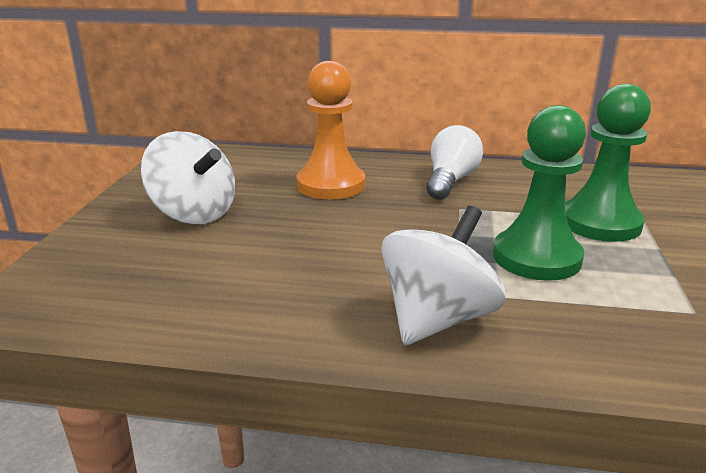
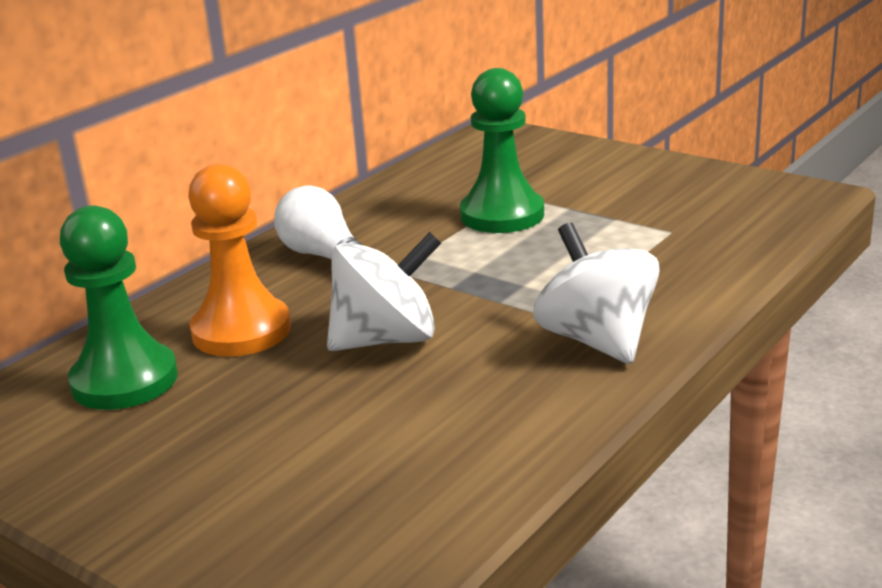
camera: 60 degrees left, 0 degrees up
(194, 214) = (208, 447): white spinning top -> white spinning top (386, 339)
(536, 257) = (535, 263): green pawn -> green pawn (124, 380)

